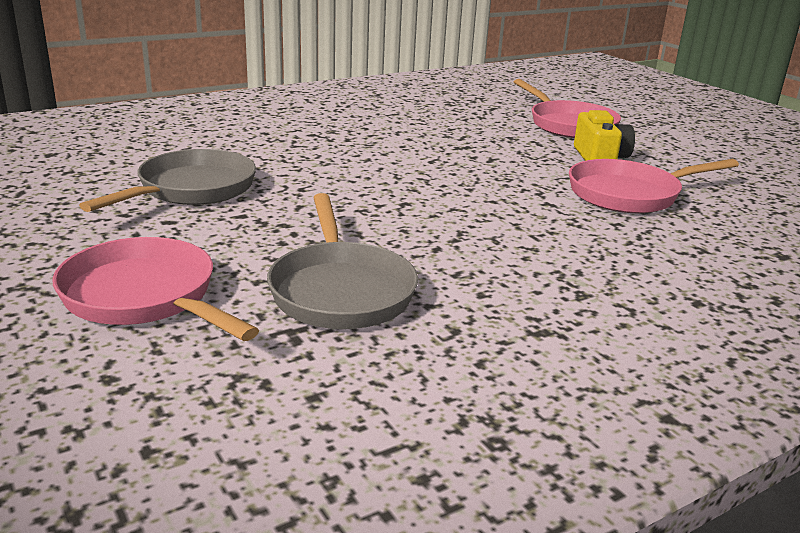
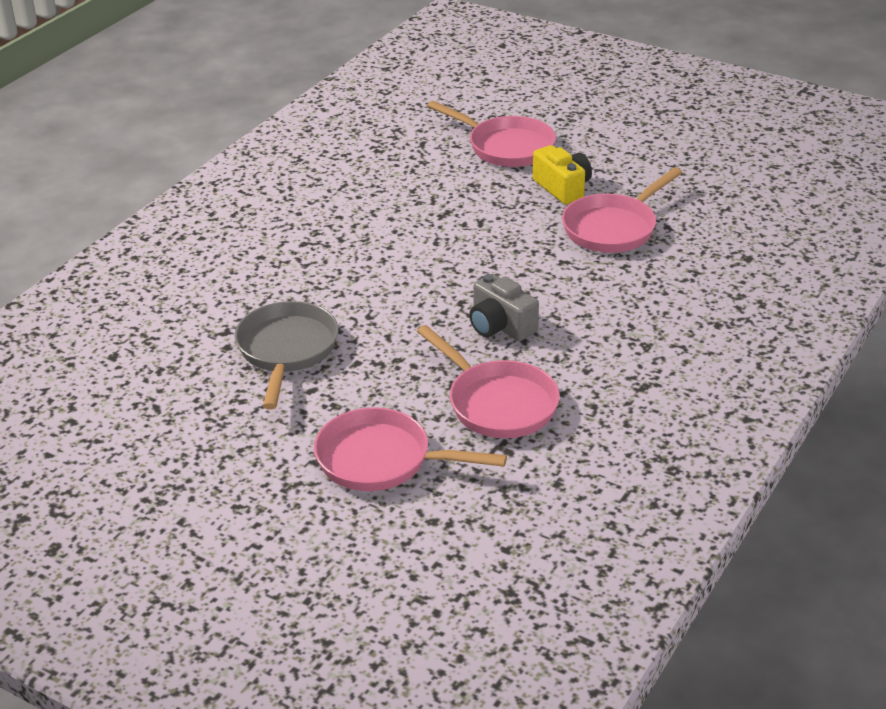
camera: 25 degrees left, 10 degrees up
(341, 290) = (498, 403): grey pan -> pink pan
(424, 230) = (500, 326): none -> grey camera

